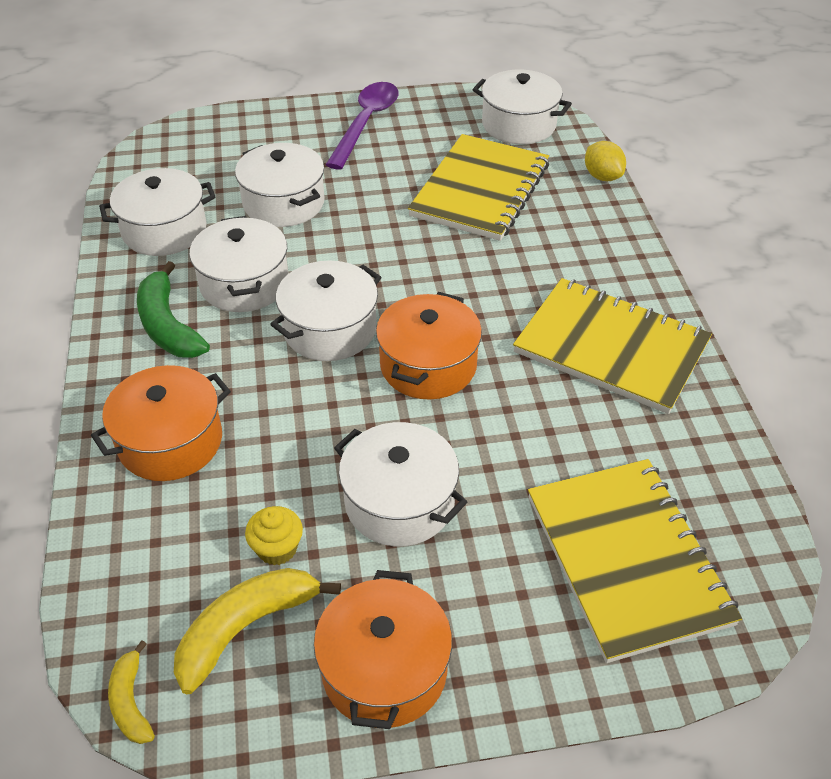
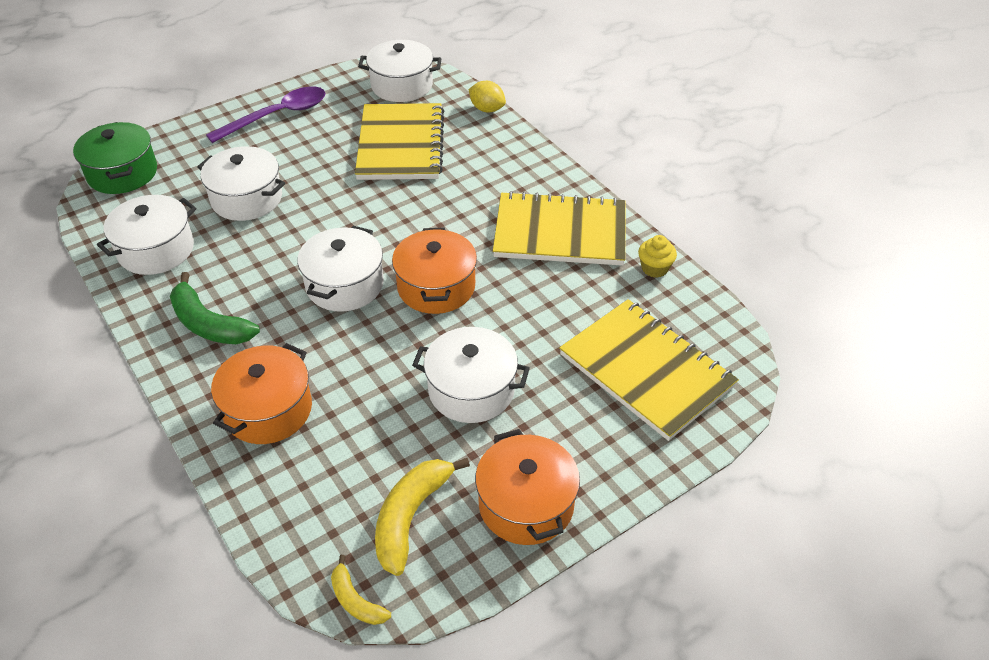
camera: 25 degrees left, 0 degrees up
(180, 142) = (122, 173): none -> green pot
(244, 283) = (253, 271): white pot -> none
(277, 548) = (400, 454): yellow cupcake -> yellow cupcake (654, 268)
(366, 123) = (277, 116): purple spoon -> purple spoon turned 60 degrees clockwise

